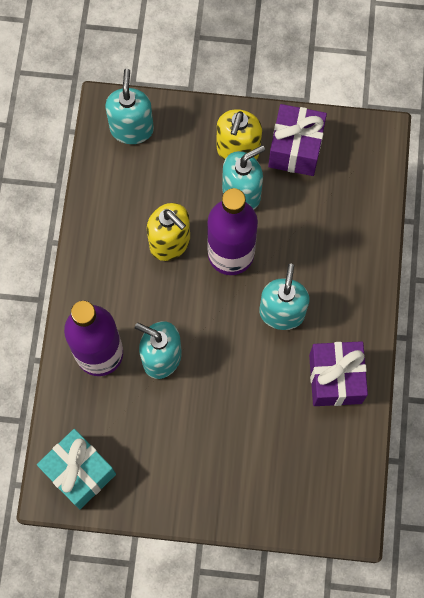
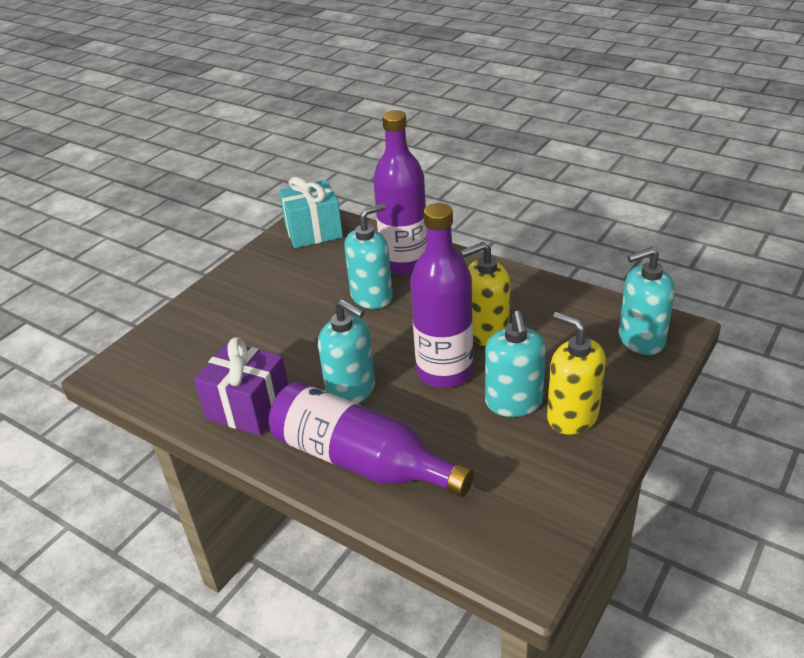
camera: 120 degrees right, 35 degrees down
(132, 129) = (641, 340): turquoise soap dispenser -> turquoise soap dispenser turned 135 degrees clockwise
(295, 149) = (549, 471): purple gift -> none
(344, 269) = (361, 460): none -> purple bottle

